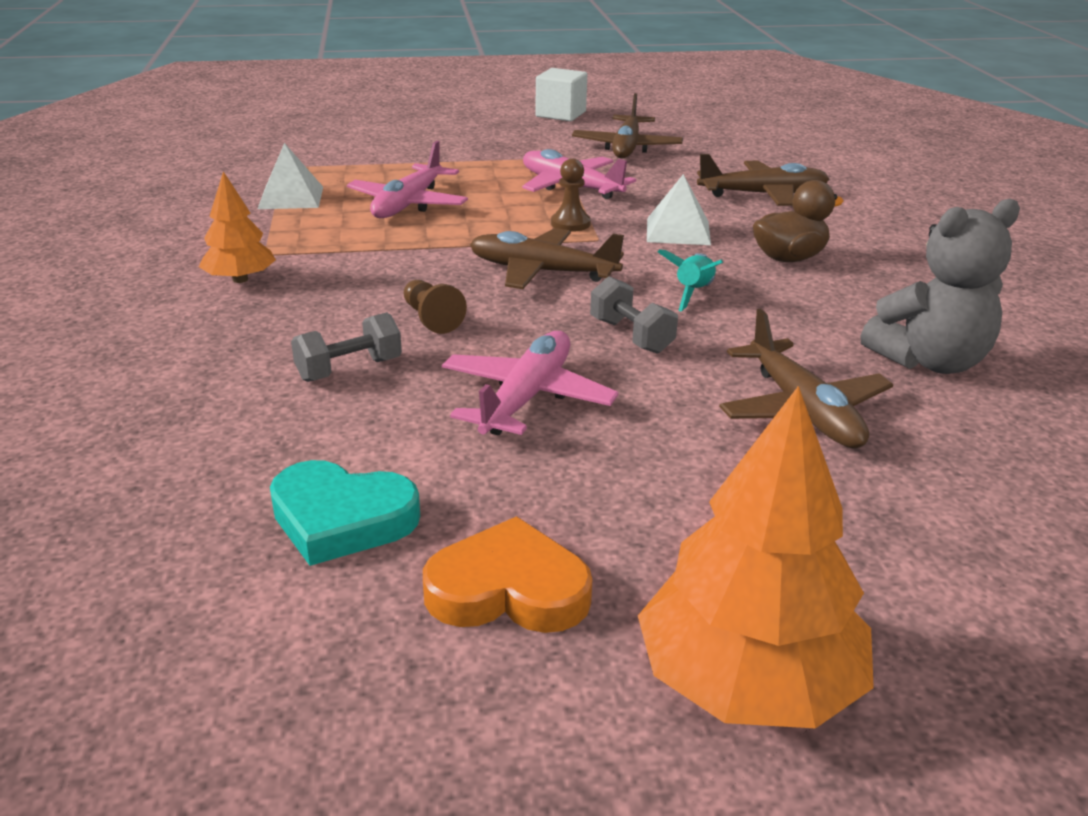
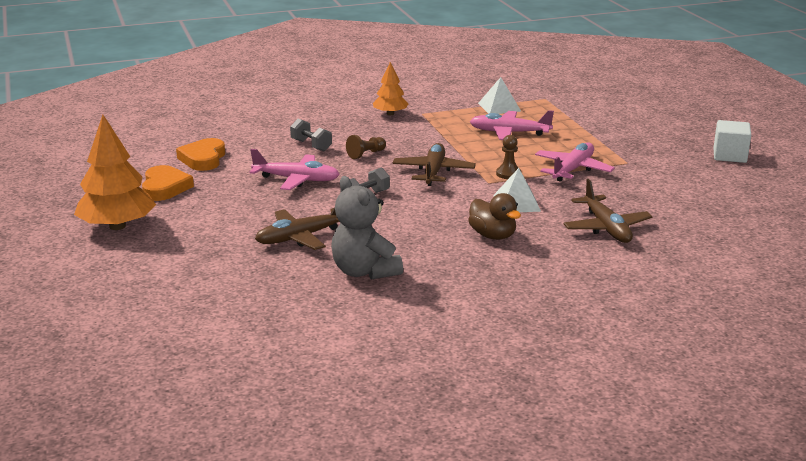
camera: 80 degrees right, 5 degrees down
(341, 519) = (203, 159): turquoise heart -> orange heart
(627, 148) = (670, 181): brown plane -> none
(693, 293) = (425, 210): turquoise rocket -> none

